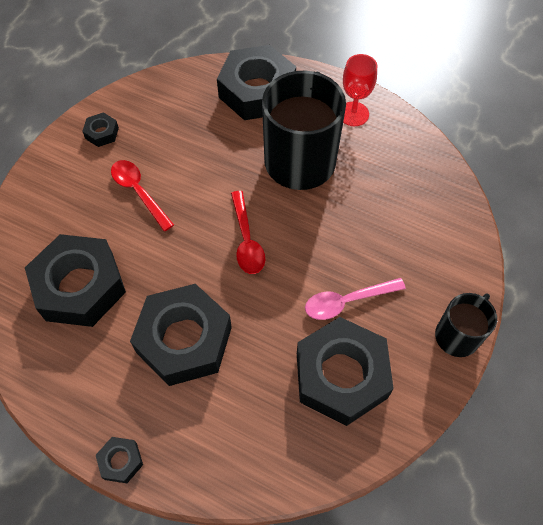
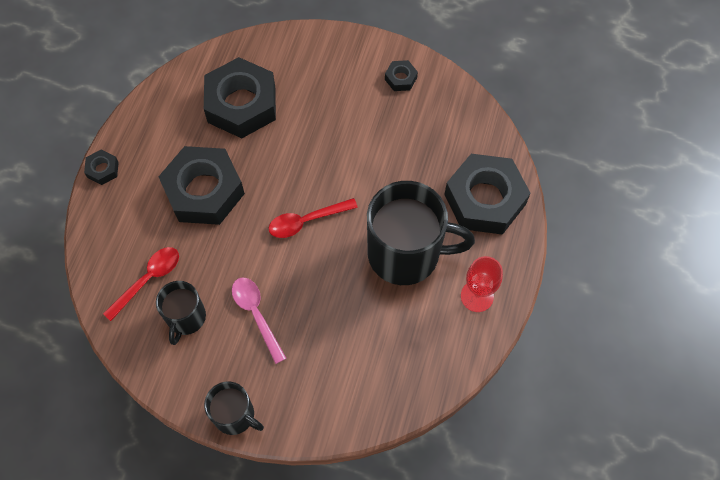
camera: 80 degrees right, 5 degrees up
(139, 192) = (341, 124): red spoon -> red spoon (148, 280)
(341, 375) = (186, 318): black nut -> black mug

